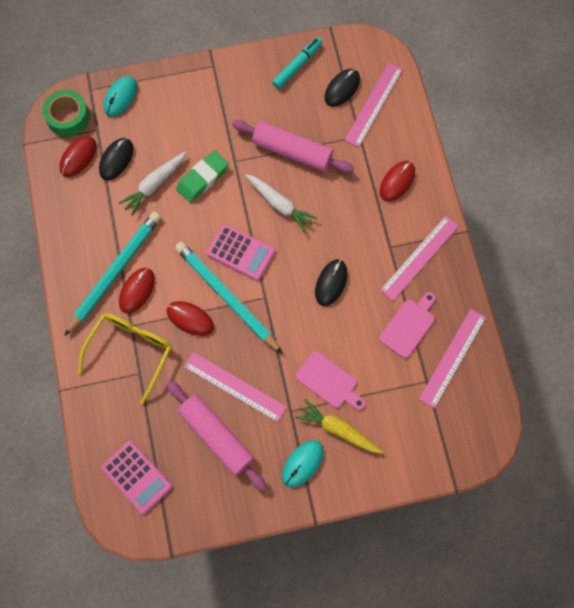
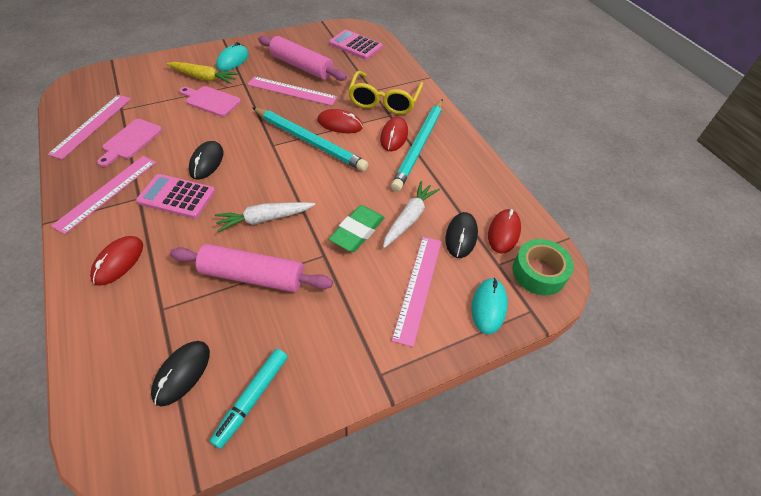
camera: 165 degrees right, 20 degrees down
(240, 252) = (302, 174): pink calculator -> pink calculator (177, 197)
(280, 205) = (264, 219): white carrot -> white carrot turned 45 degrees counterclockwise
(374, 104) = (135, 357): pink ruler -> pink ruler (418, 287)

